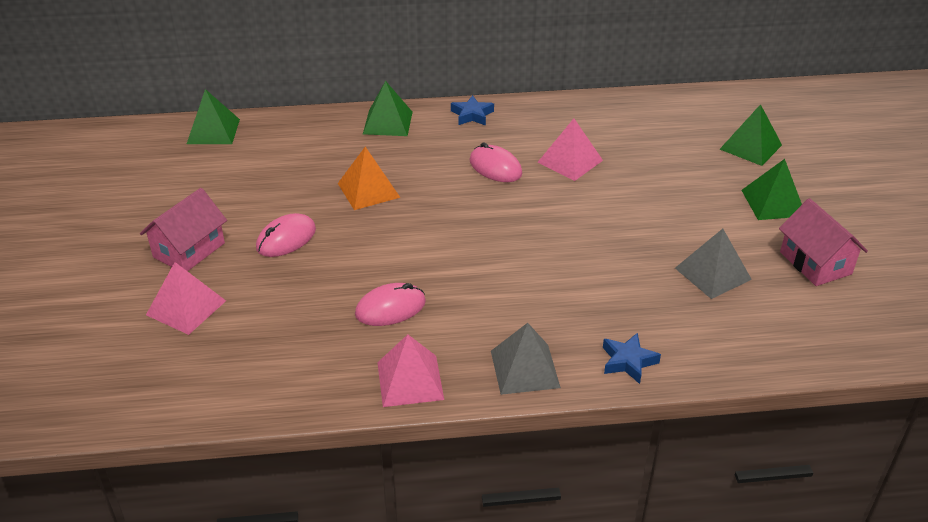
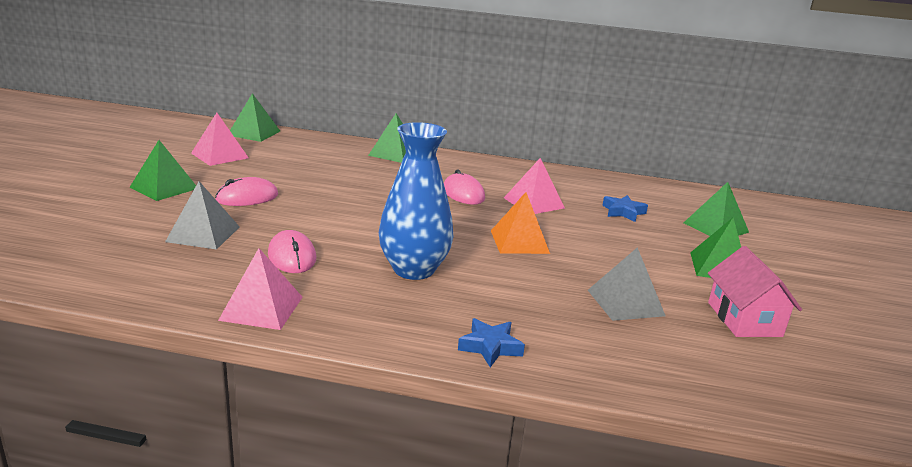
camera: 15 degrees right, 15 degrees down
(186, 307) = (123, 218): pink pyramid -> pink pyramid (220, 155)
(189, 250) = (164, 187): pink house -> green pyramid
(368, 190) = (342, 185): orange pyramid -> orange pyramid (519, 241)
(390, 308) = (292, 256): pink mouse -> pink mouse turned 75 degrees clockwise
(472, 115) = (468, 162): blue star -> blue star (623, 212)
(511, 290) = (414, 269): none -> blue vase
(524, 369) = (379, 326): grey pyramid -> grey pyramid (203, 234)

